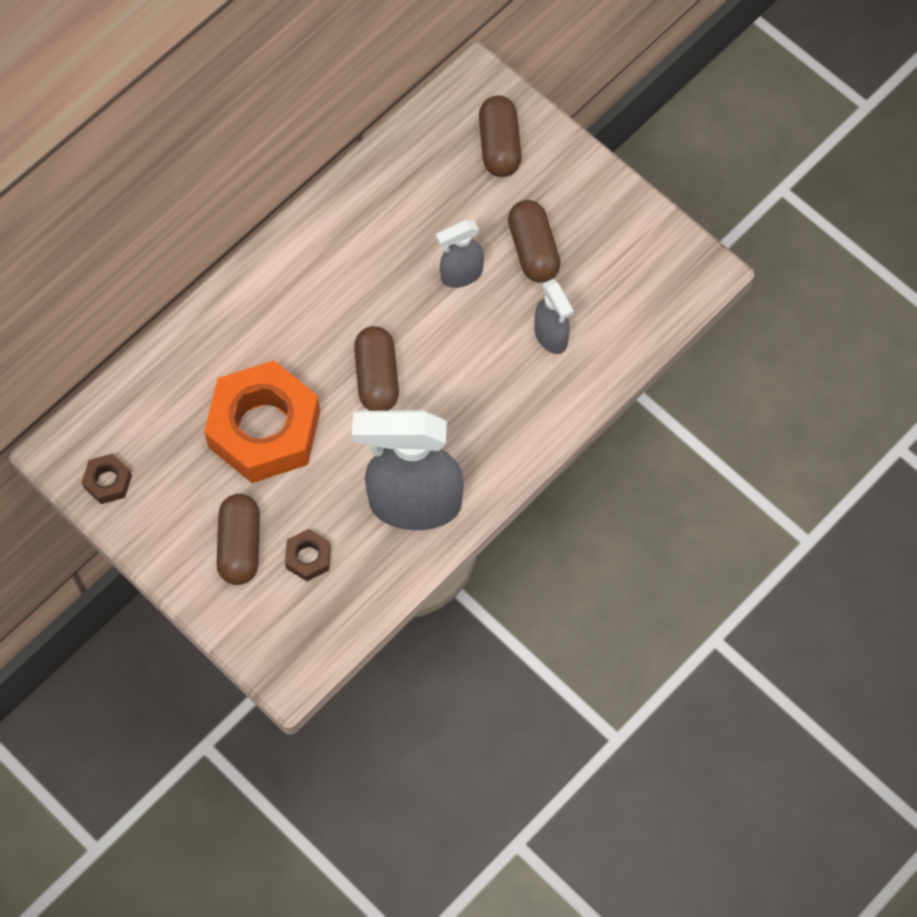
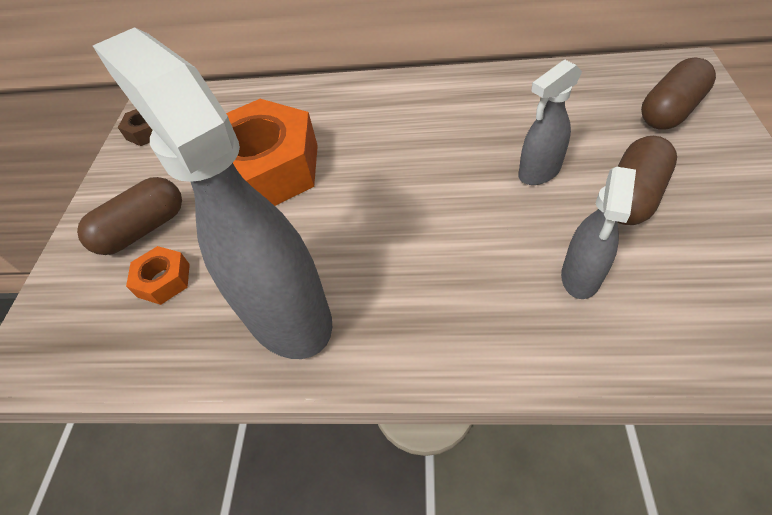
camera: 55 degrees right, 15 degrees down
(308, 557) = (163, 280): brown nut -> orange nut
(377, 377) = (383, 194): brown capsule -> none
(461, 275) = (538, 172): grey spray bottle -> grey spray bottle turned 60 degrees counterclockwise

